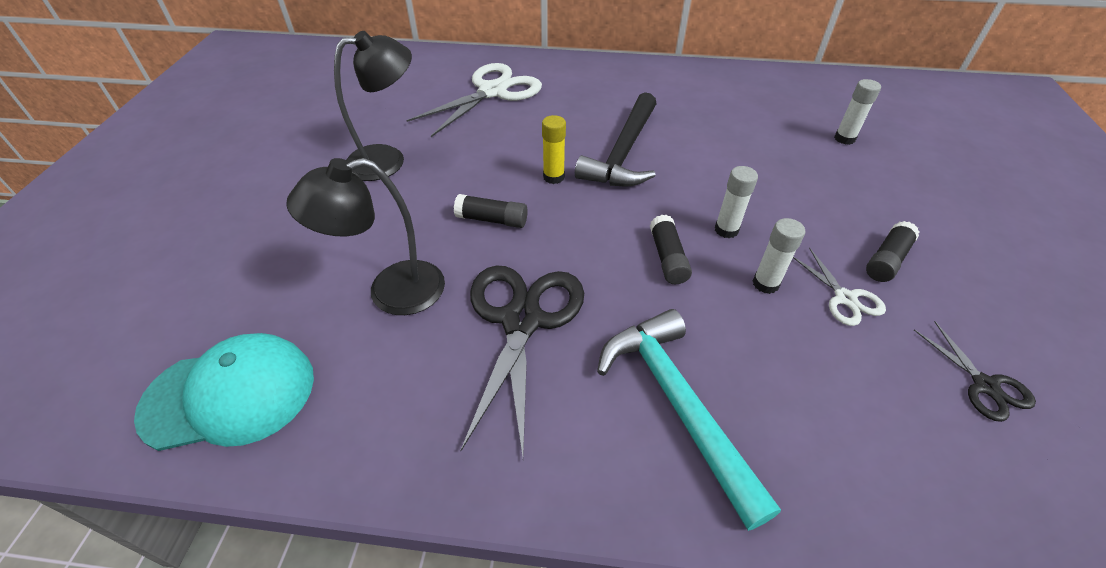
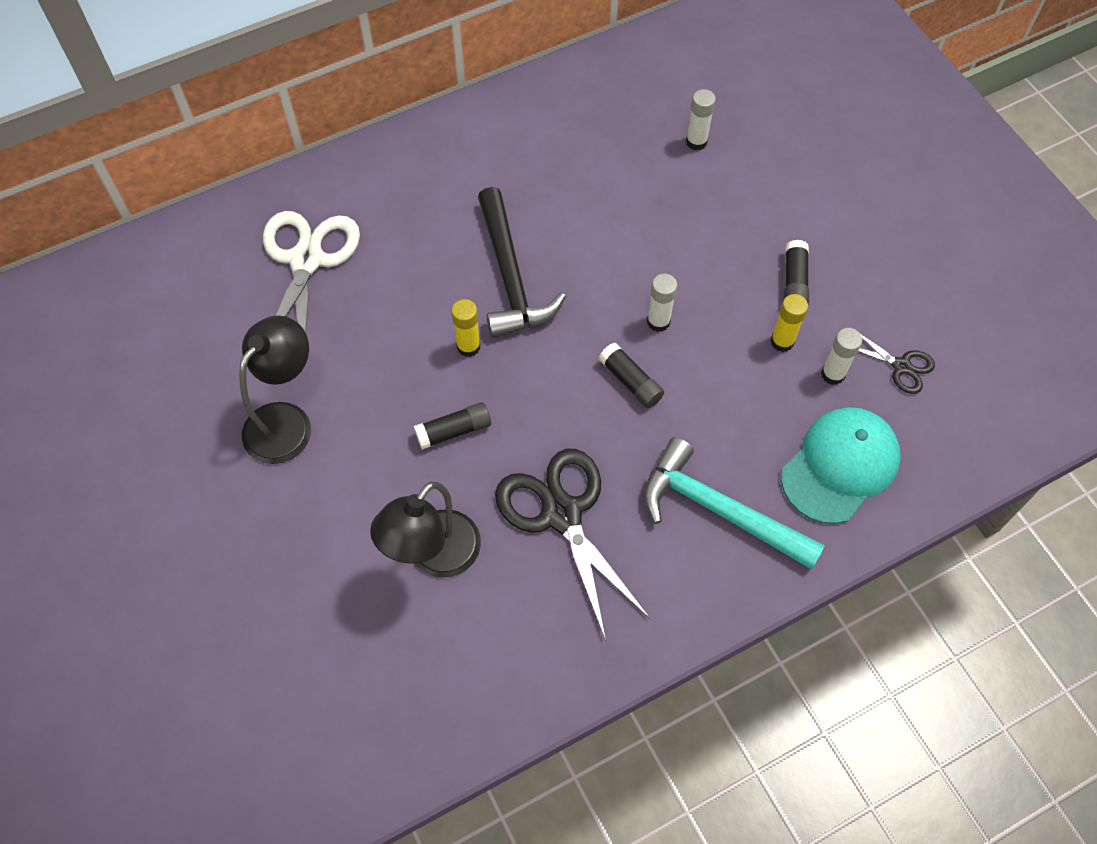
camera: 35 degrees left, 15 degrees up
(230, 395) = (397, 718): turquoise cap -> turquoise cap (840, 466)
(765, 284) = (719, 362): white glue stick -> white glue stick (833, 374)
(845, 298) = (782, 341): white scissors -> yellow glue stick

